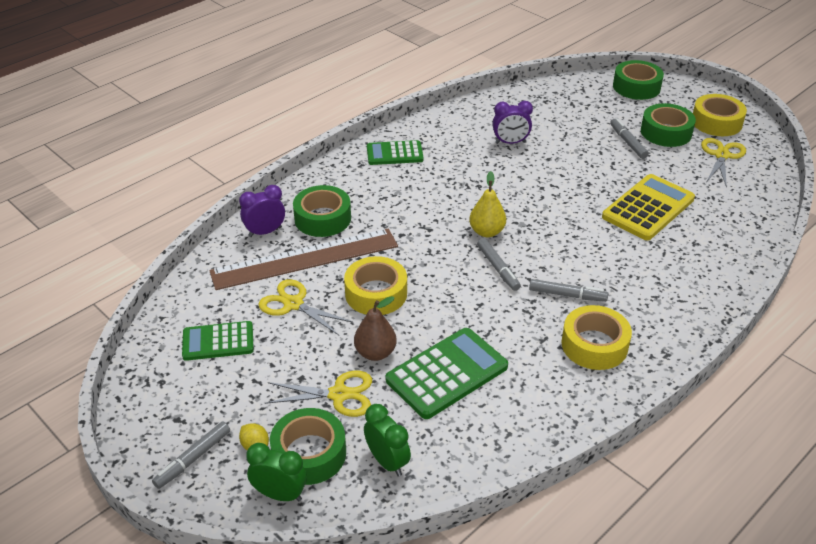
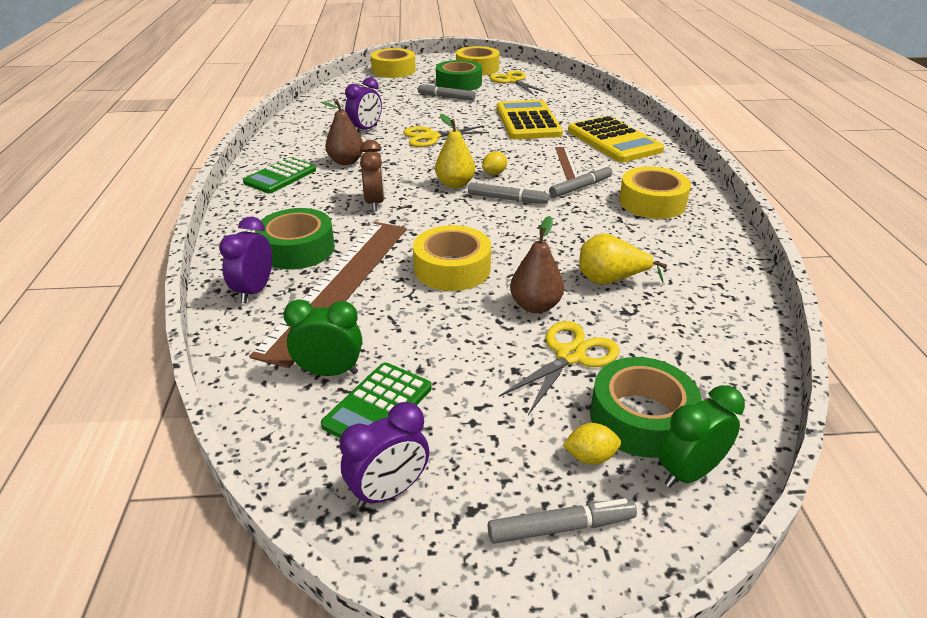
camera: 50 degrees left, 5 degrees down
(164, 382) = (389, 491): none -> purple clock
(193, 459) = (561, 527): grey marker -> grey marker turned 90 degrees counterclockwise
(293, 304) = (395, 323): yellow scissors -> yellow scissors (431, 137)
(387, 461) = (699, 368): green clock -> green clock (329, 372)
(413, 213) = (375, 203): none -> brown clock
(447, 373) = (610, 280): green calculator -> yellow pear
(451, 166) = (346, 162): none -> brown pear
(529, 241) = (494, 173): none -> yellow lemon
(599, 268) = (567, 163): none -> brown ruler
(636, 87) = (393, 70): green tape -> yellow tape
(683, 273) = (613, 141): none -> yellow calculator

